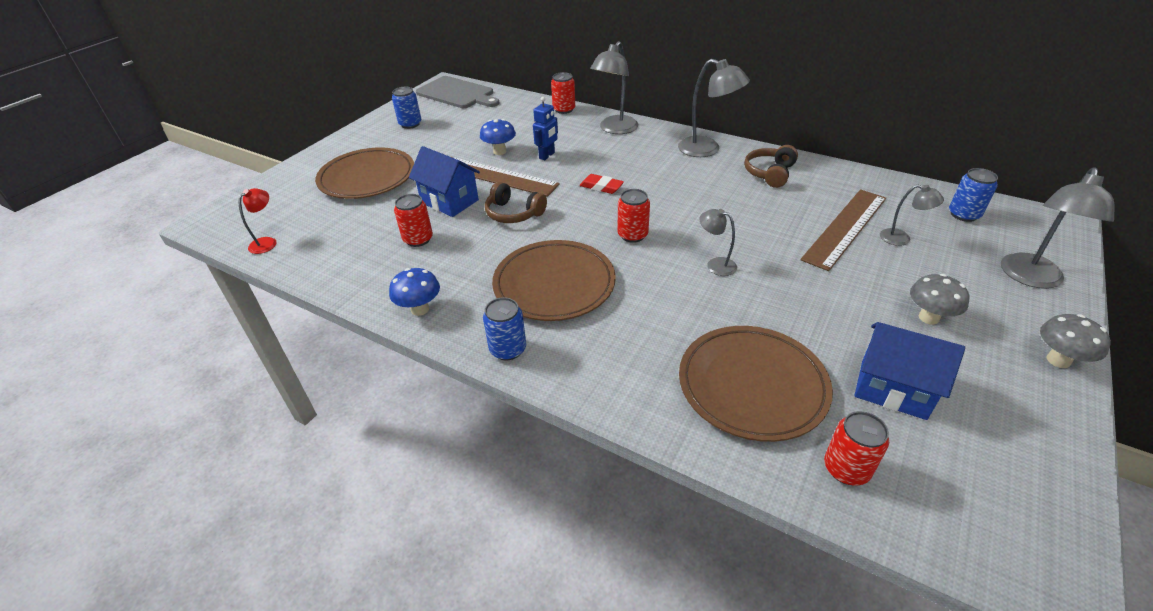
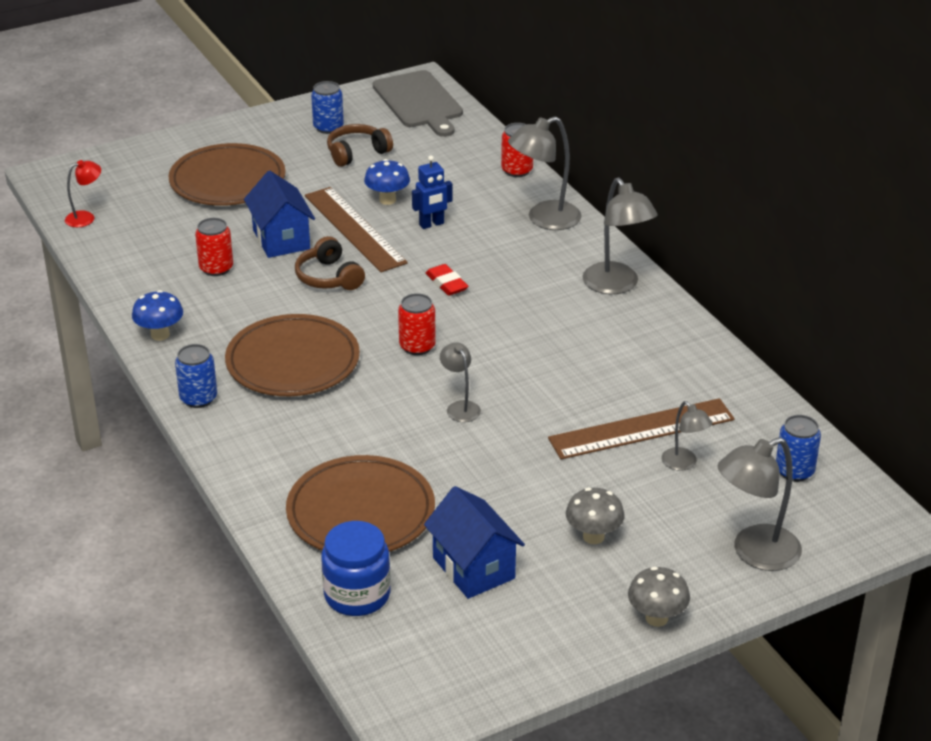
camera: 30 degrees right, 5 degrees down
(770, 173) = (648, 341): brown headphones -> brown headphones (357, 153)
(846, 469) = (357, 595): red can -> blue jar

